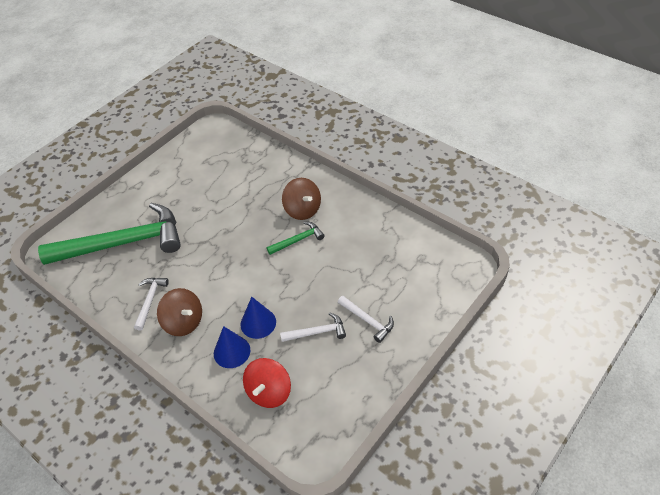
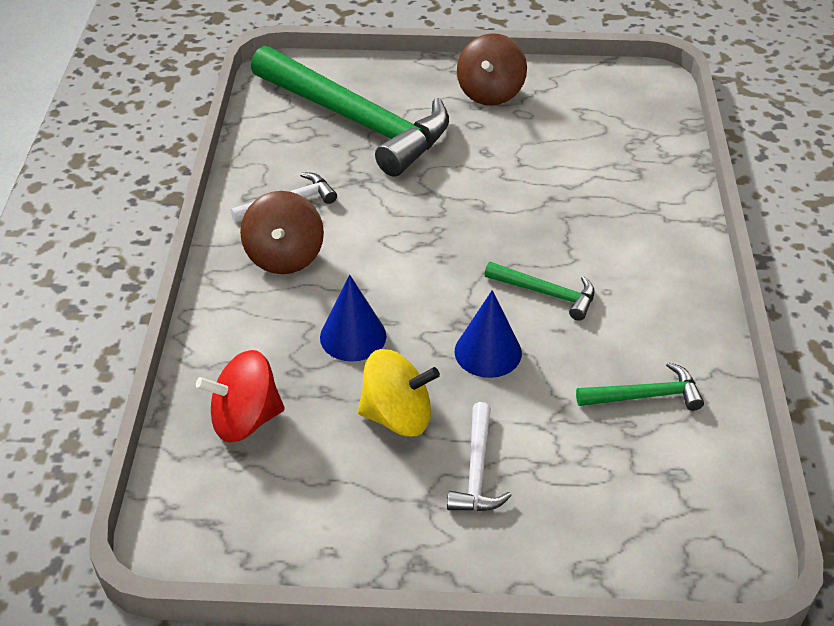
camera: 50 degrees right, 5 degrees down
(232, 351) = (279, 336): blue cone -> blue cone (488, 352)
(302, 210) = (610, 265): brown spinning top -> brown spinning top (490, 93)
(317, 332) = (397, 416): white hammer -> yellow spinning top
(377, 243) = (645, 395): none -> green hammer

